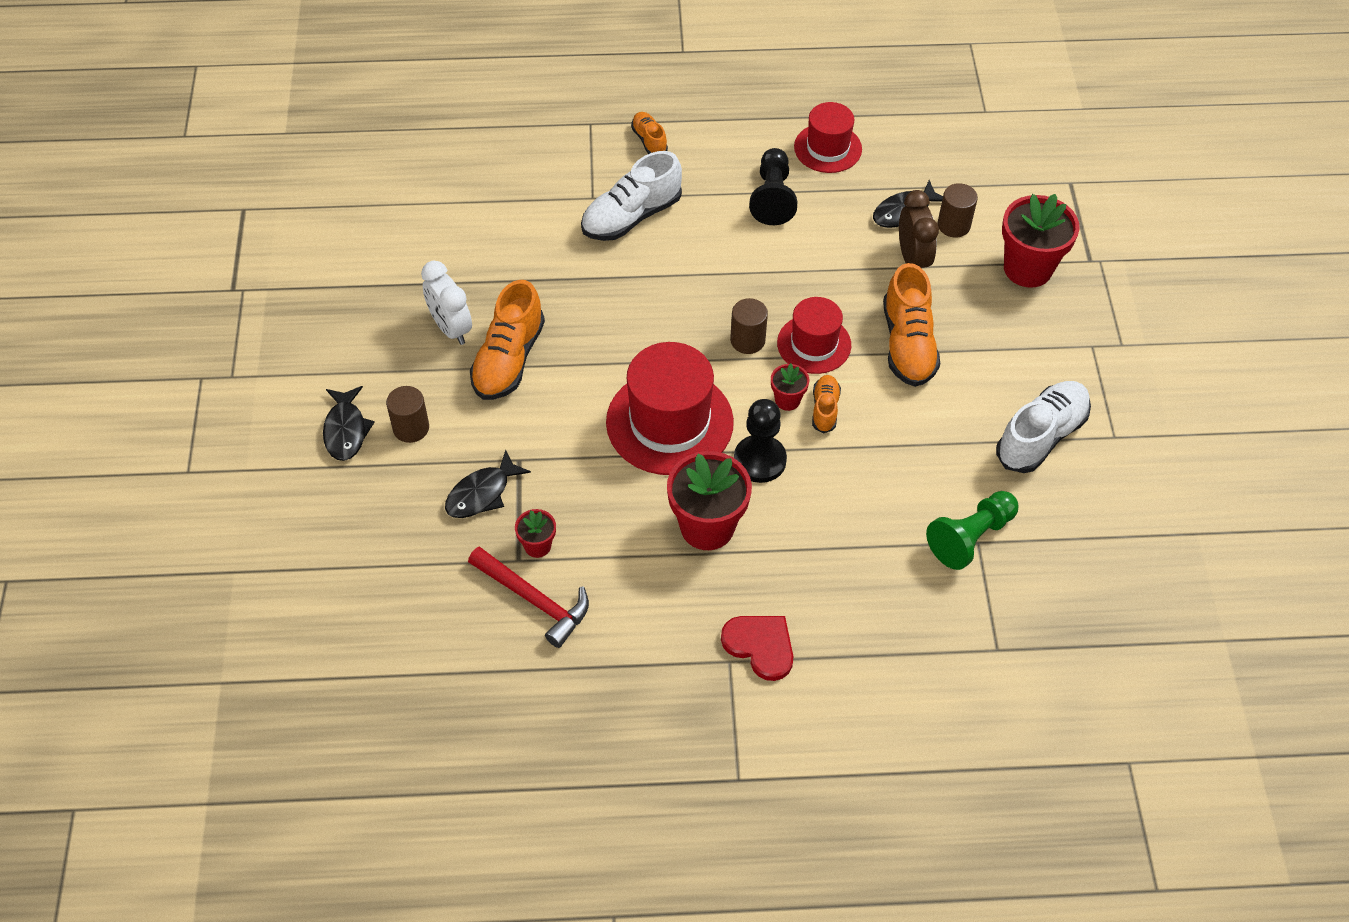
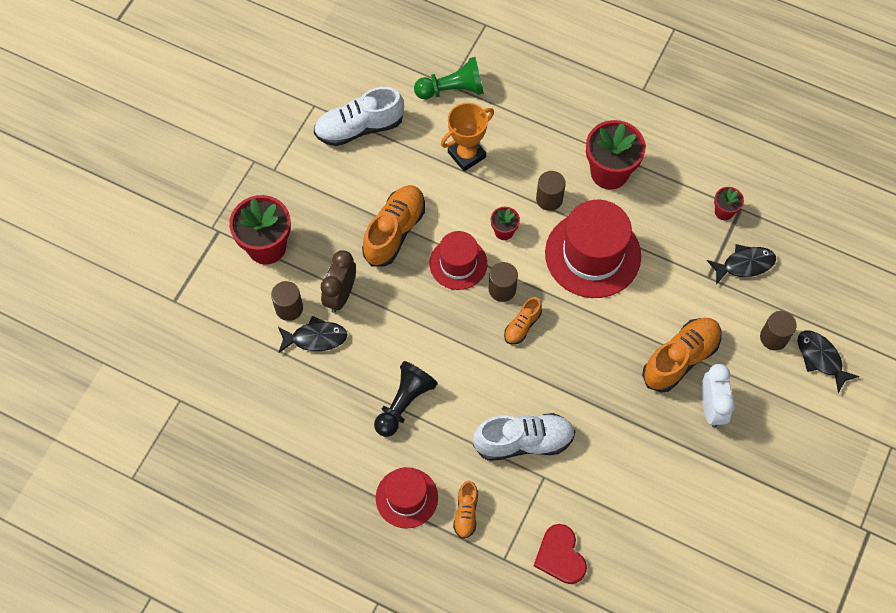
camera: 150 degrees left, 10 degrees up
(346, 430) = (820, 358): black fish -> black fish turned 60 degrees counterclockwise
(534, 599) = (742, 179): red hammer -> none
(760, 460) = (549, 199): black pawn -> brown cylinder
(760, 646) = (620, 89): red heart -> red heart (560, 556)
(825, 409) = (483, 213): orange shoe -> orange shoe (522, 326)
(827, 148) = (329, 429): red hat -> red hat (406, 497)
(892, 465) = (466, 155): none -> orange trophy

